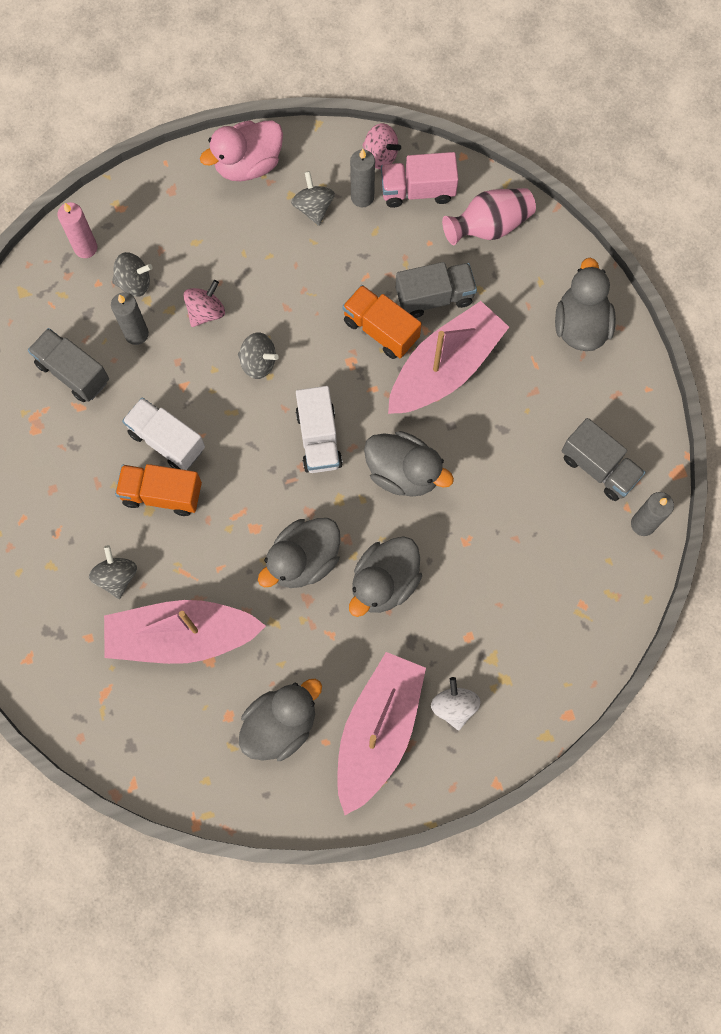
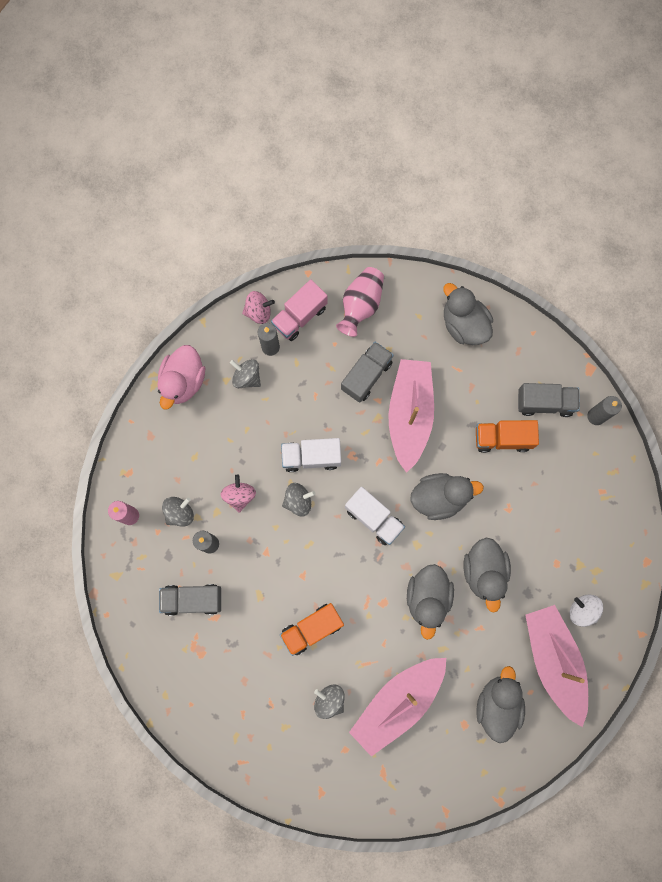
camera: 40 degrees left, 5 degrees up
(167, 441) = (286, 594): white truck -> white truck (311, 457)
(380, 330) = (352, 421): orange truck -> orange truck (502, 438)

